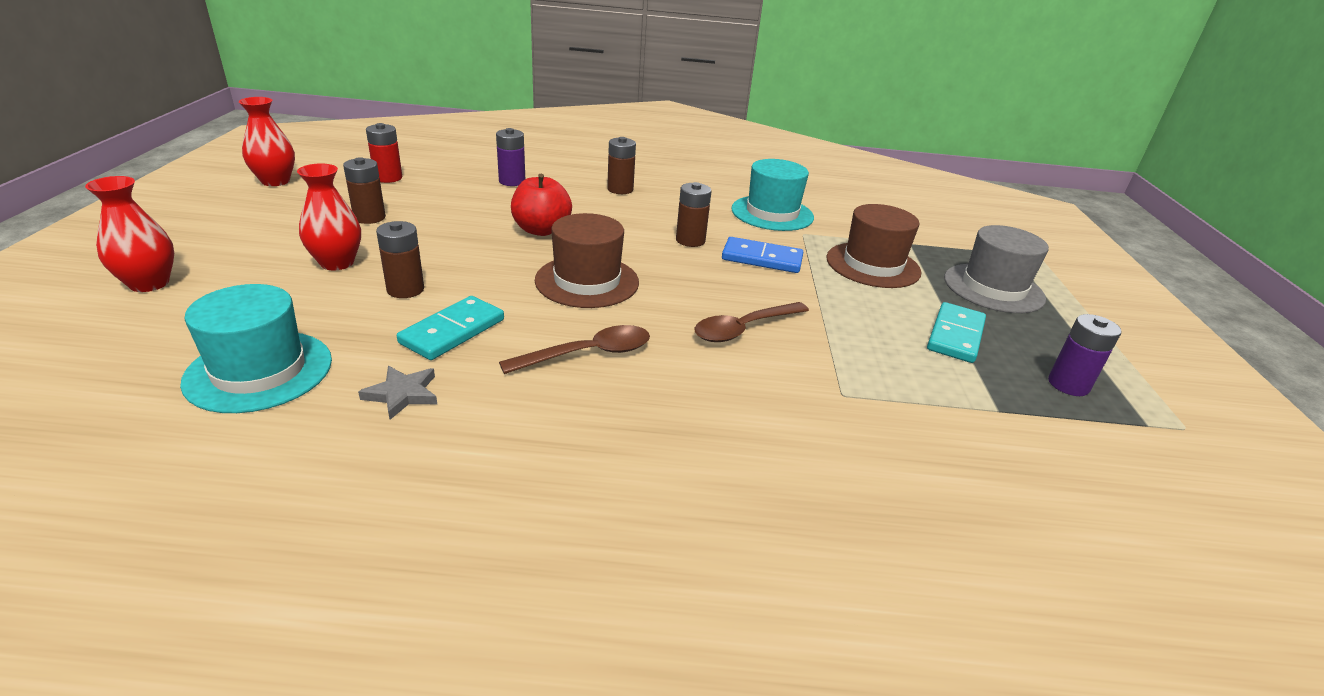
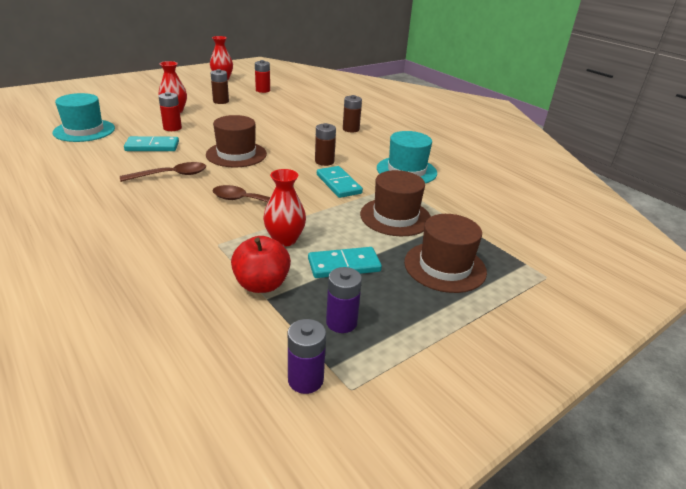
camera: 50 degrees right, 0 degrees up
(149, 283) = (117, 96): red vase -> red vase (285, 240)
(402, 394) = (96, 155): grey star -> none
(405, 289) = (172, 128): brown battery -> red battery
(512, 181) = (308, 108): purple battery -> purple battery (305, 379)
(541, 230) = (270, 130): red apple -> red apple (261, 284)
(587, 354) = (170, 175): brown spoon -> brown spoon turned 45 degrees counterclockwise
(762, 258) = (338, 184): blue domino -> turquoise domino
(993, 288) = (445, 267): grey hat -> brown hat

